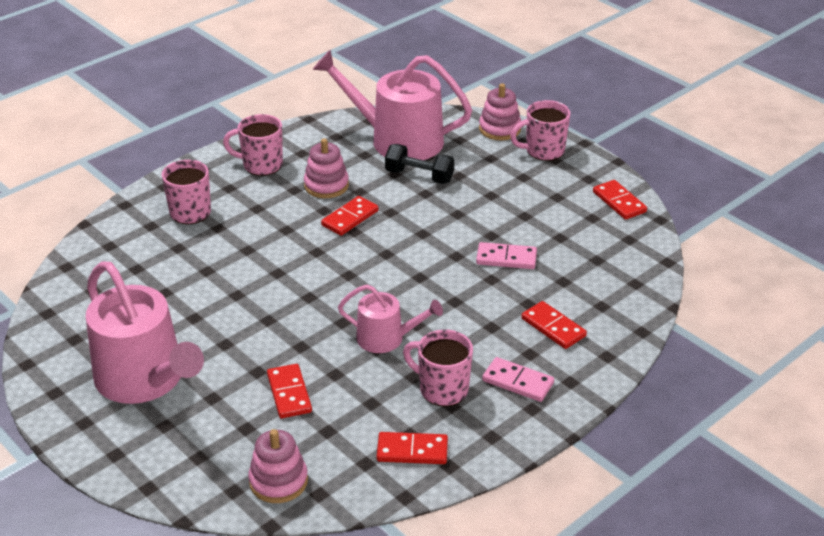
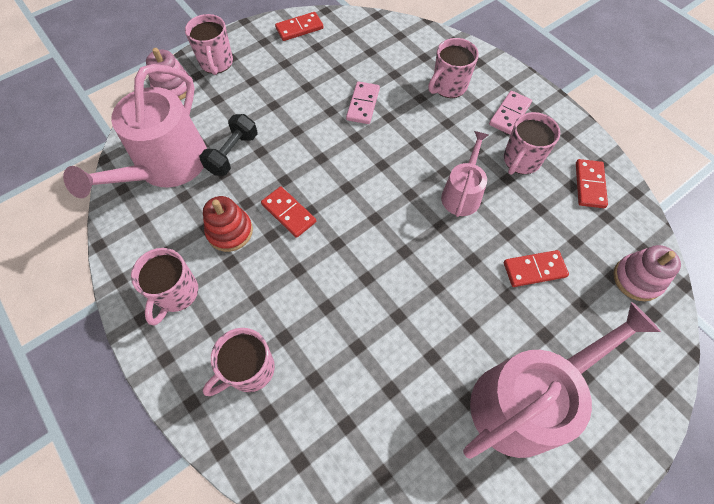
camera: 85 degrees left, 25 degrees up
(326, 185) = (230, 231): pink stacking toy -> red stacking toy
(553, 327) = (448, 86): red domino -> pink mug

